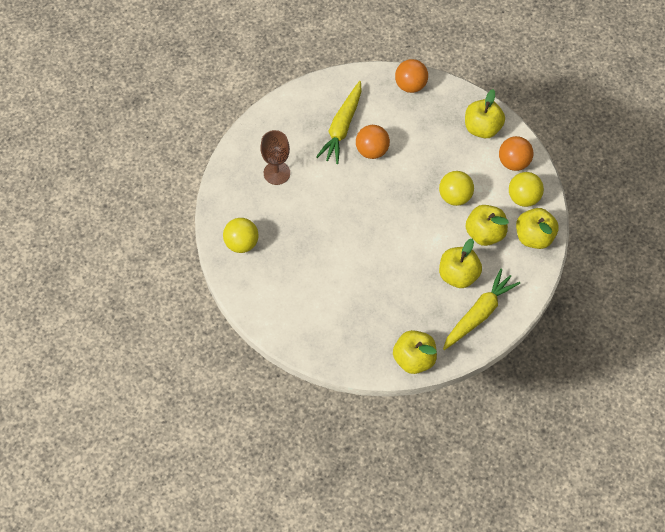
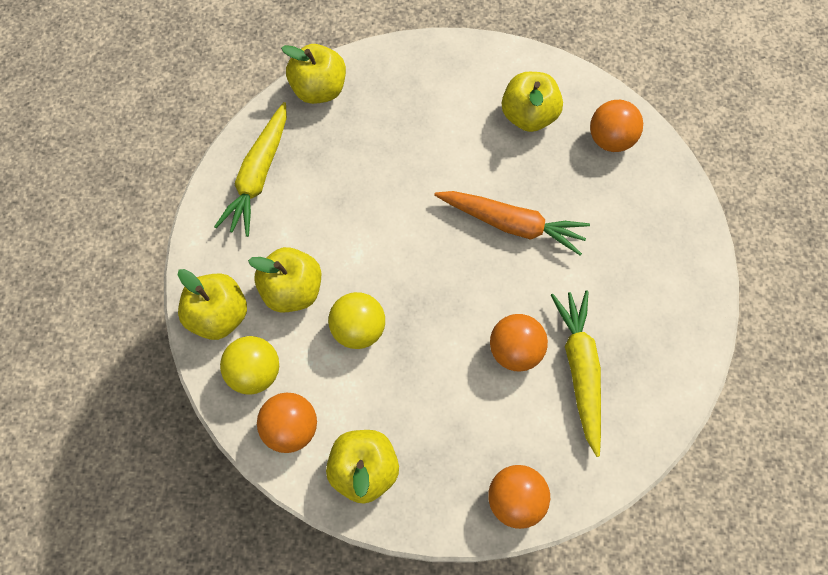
camera: 155 degrees right, 5 degrees up
(241, 243) = (610, 139): yellow ball -> orange ball
(276, 173) = (628, 254): brown goblet -> none
(335, 218) = (511, 224): none -> orange carrot
(458, 275) = (306, 215): yellow apple -> yellow apple (528, 116)

